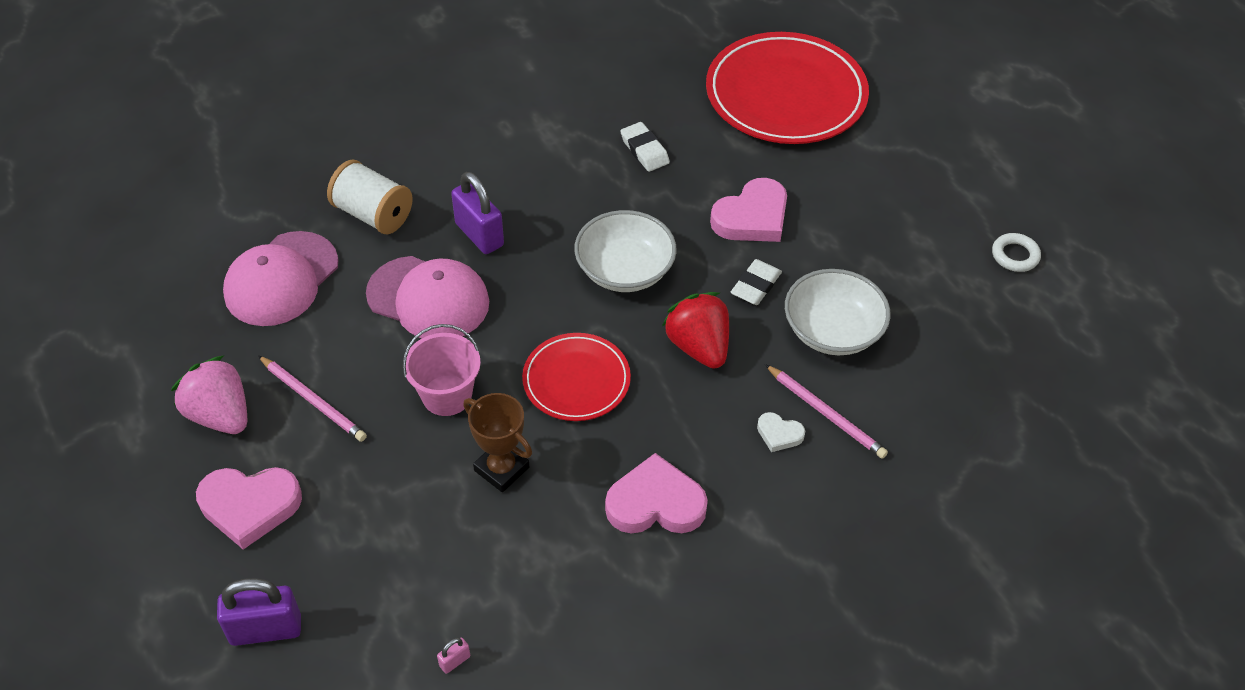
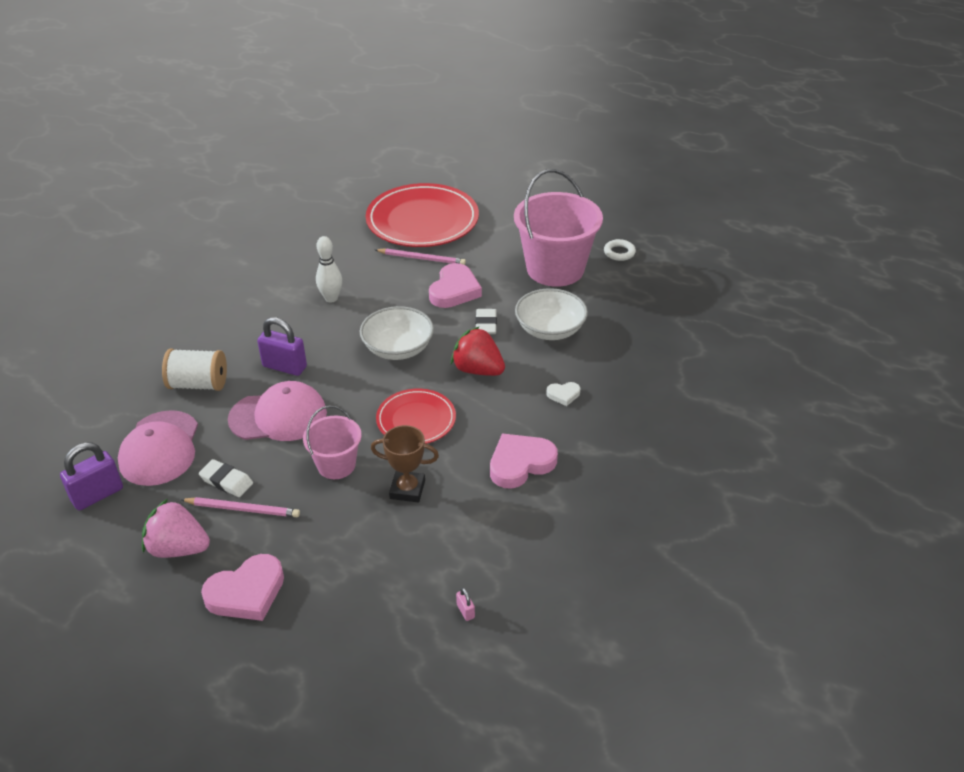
camera: 30 degrees left, 10 degrees down
(265, 629) = (319, 660): purple padlock -> purple padlock (97, 495)
(454, 661) = (465, 611): pink padlock -> pink padlock turned 45 degrees counterclockwise
(595, 162) = (331, 298): none -> white bowling pin
(644, 150) = (358, 280): white eraser -> white eraser (226, 481)
(825, 413) = (581, 372): pink pencil -> pink pencil (421, 258)
(907, 243) = (555, 269): none -> pink bucket

